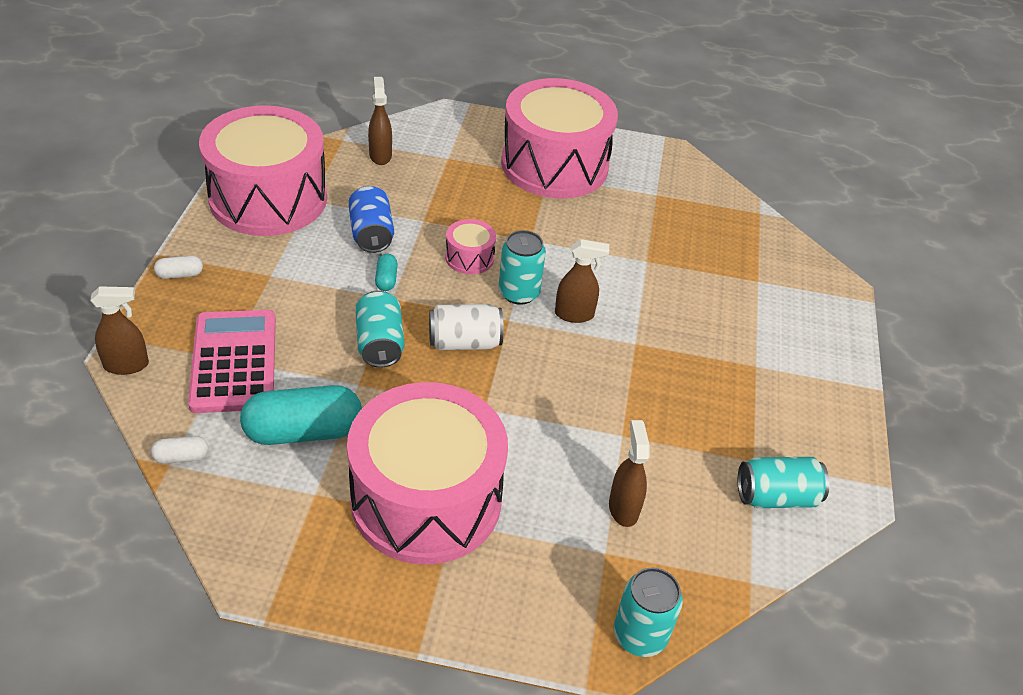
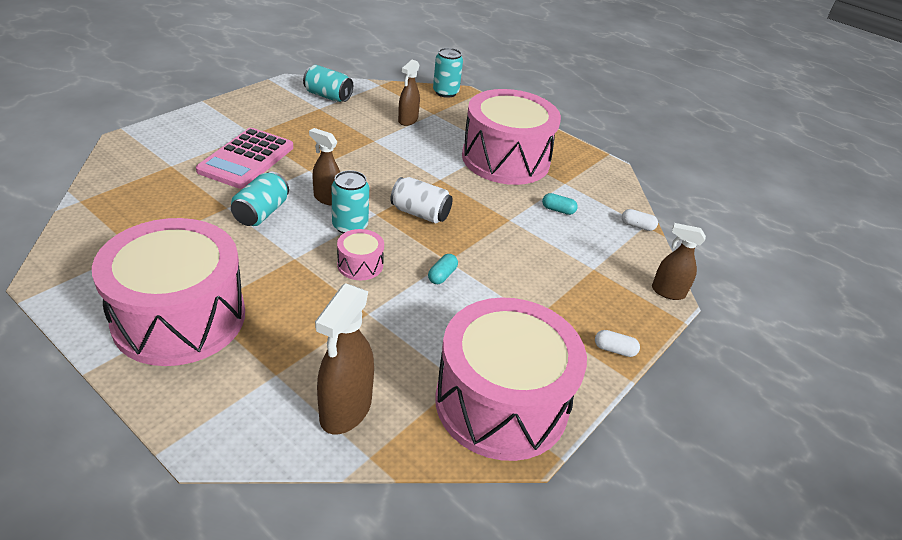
camera: 150 degrees left, 5 degrees down
(234, 362) = (588, 264): pink calculator -> pink calculator (246, 159)
(303, 431) = (558, 210): turquoise capsule -> turquoise capsule, size x0.45
(371, 234) = (425, 319): blue can -> none
(380, 155) = (345, 410): brown spray bottle -> brown spray bottle, size x1.57
(380, 343) = (479, 235): turquoise can -> turquoise can (261, 213)

